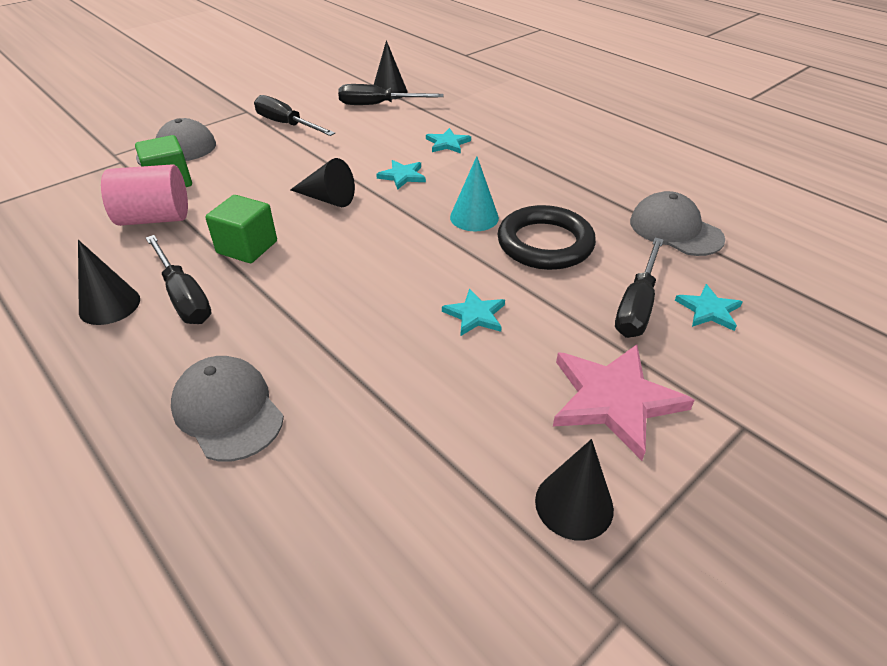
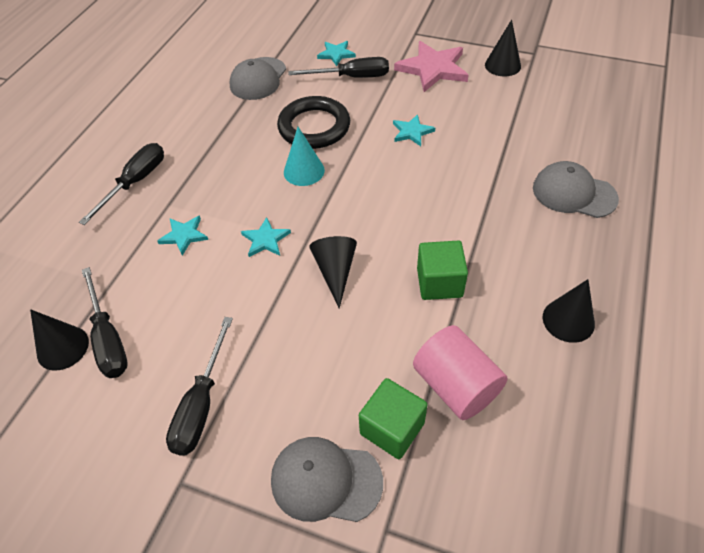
camera: 115 degrees left, 10 degrees up
(184, 297) = (520, 281): black screwdriver -> black screwdriver (135, 182)
(228, 411) = (574, 193): grey cap -> grey cap turned 90 degrees clockwise

